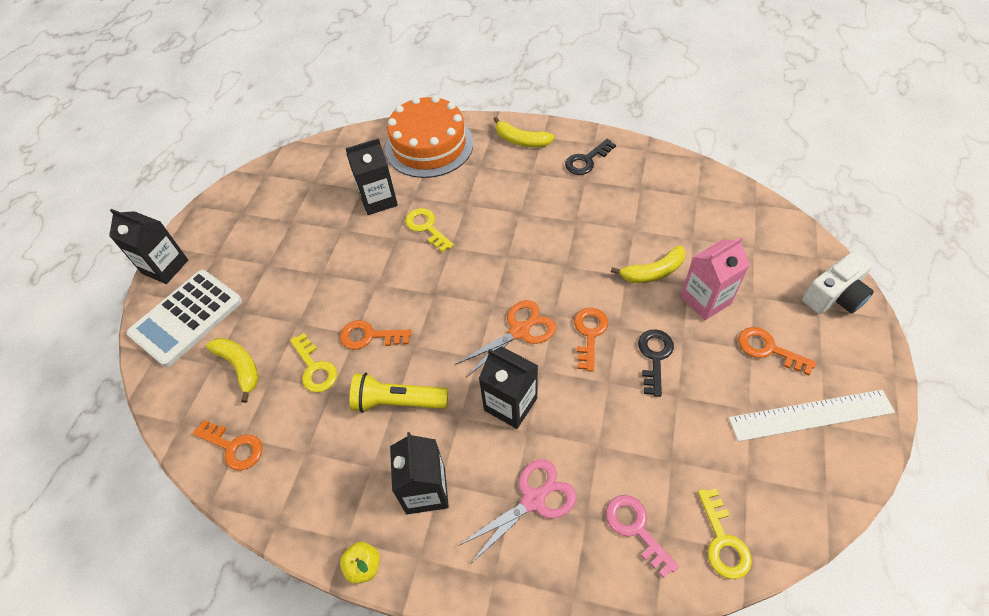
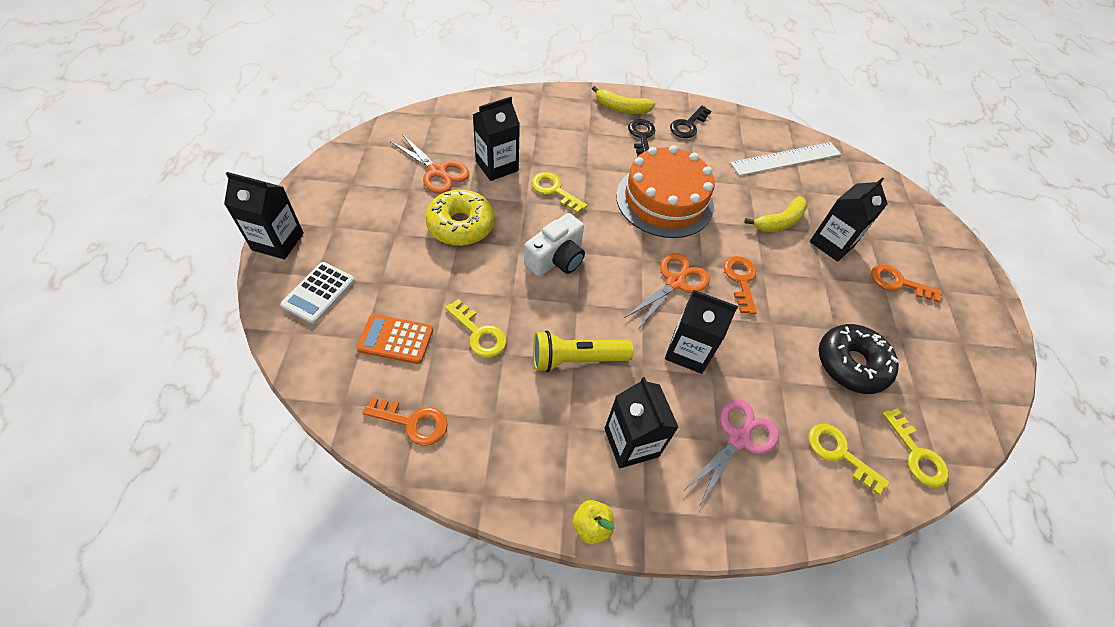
camera: 20 degrees left, 0 degrees up
(186, 318) = (319, 293): white calculator -> white calculator, size x0.59
(240, 367) = (395, 339): yellow banana -> orange calculator
(321, 204) = (437, 171): none -> orange scissors
(328, 259) = (460, 225): none -> yellow donut
(369, 336) = (528, 297): orange key -> none
(429, 145) = (533, 114): orange cake -> orange cake (664, 200)
(636, 529) = (839, 453): pink key -> yellow key
(654, 357) = (805, 297): black key -> black key (641, 137)
(682, 435) = (851, 364): none -> black donut
(705, 300) = (832, 243): pink carton -> black carton
(811, 415) = (951, 336): white ruler -> white ruler (786, 159)
(834, 296) = (935, 234): white camera -> white camera (556, 259)

